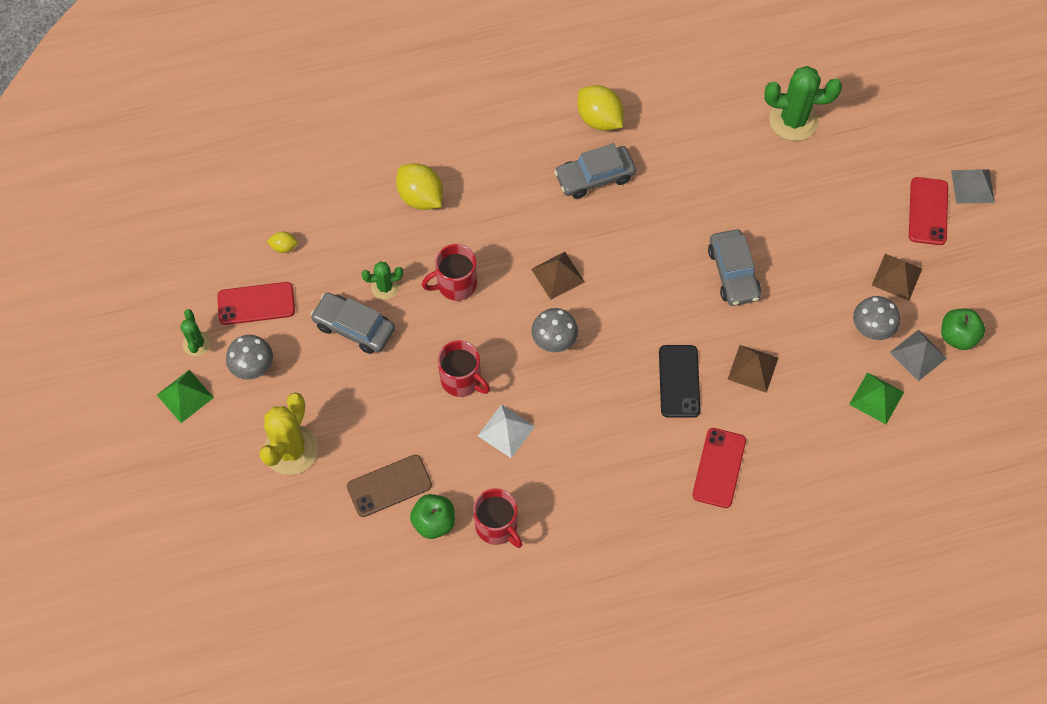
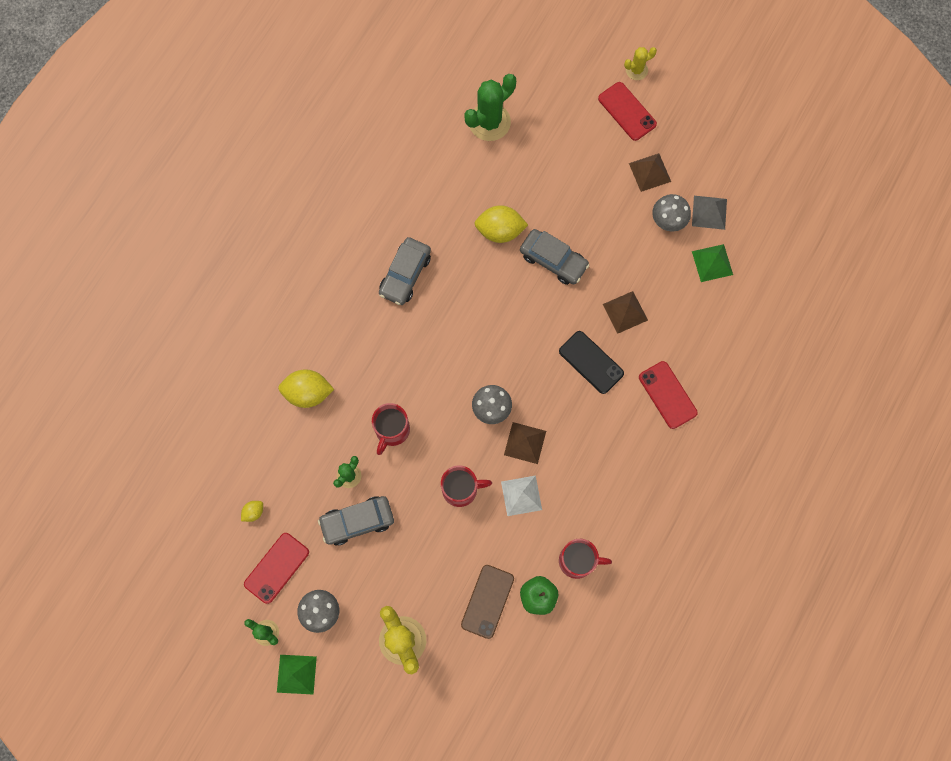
camera: 45 degrees left, 10 degrees up
(558, 275) = (449, 363): brown pyramid -> brown pyramid (525, 442)
(599, 119) = (368, 232): yellow lemon -> yellow lemon (500, 231)
(957, 336) = (719, 179): green apple -> none
(972, 186) = (636, 70): grey pyramid -> yellow cactus

